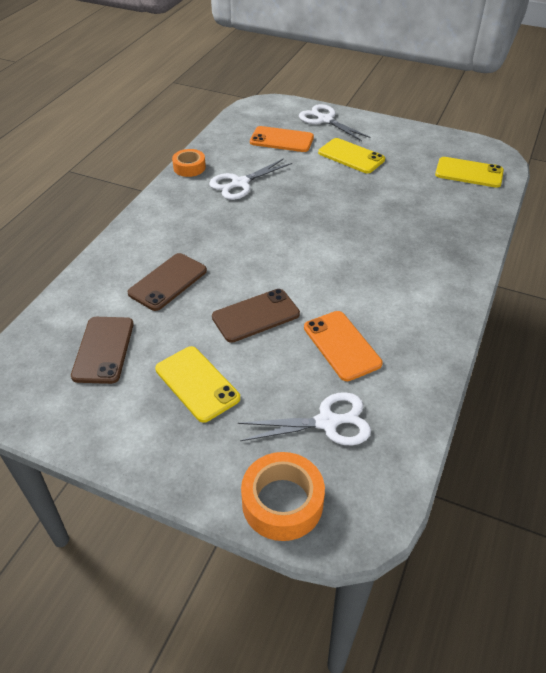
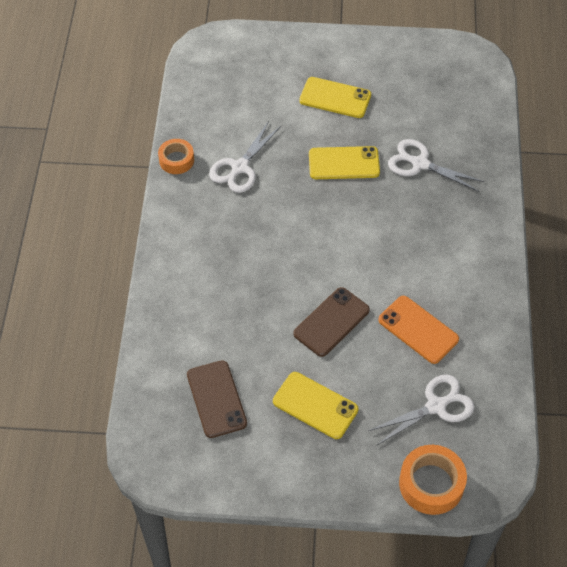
camera: 20 degrees left, 10 degrees up
(168, 282) = (233, 310): brown phone -> none
(281, 140) = (253, 93): orange phone -> none
(325, 120) = (286, 50): white scissors -> white scissors (420, 164)
(469, 173) = (458, 90): yellow phone -> yellow phone (344, 163)

